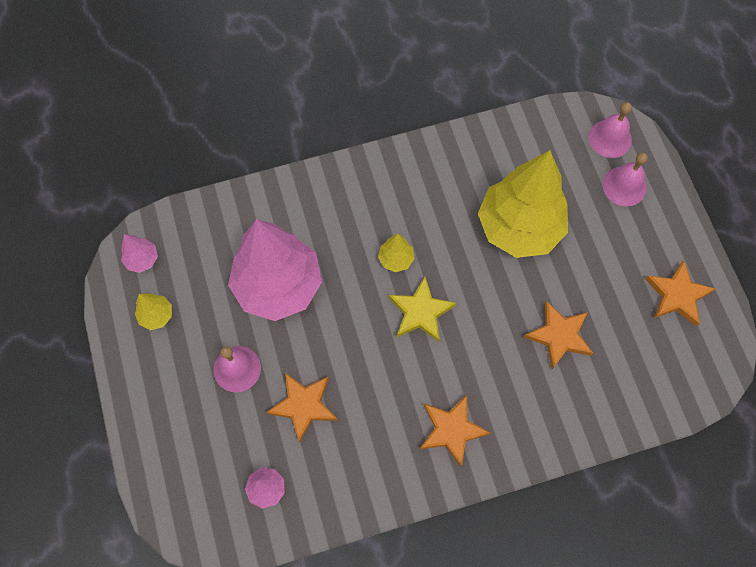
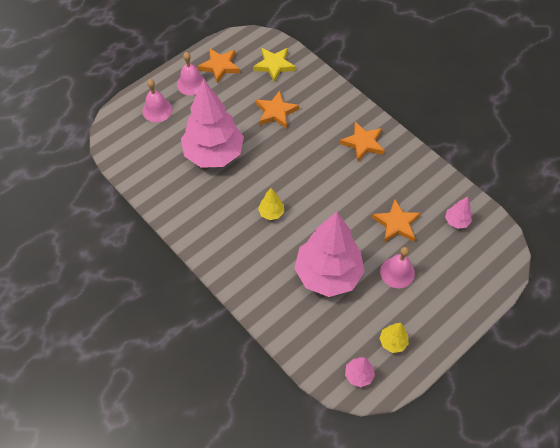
camera: 115 degrees left, 10 degrees down
(420, 312) = (300, 185): yellow star -> yellow star (274, 65)
(519, 227) = (213, 154): yellow tree -> pink tree
(610, 138) = (124, 127): pink bell -> pink bell (191, 84)

